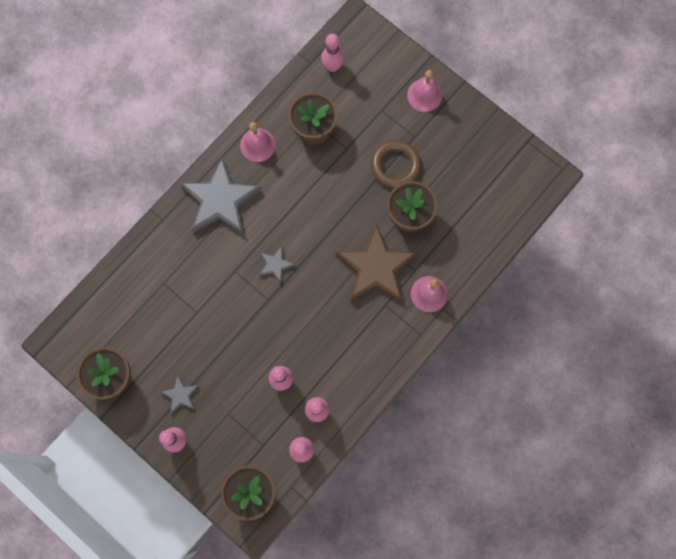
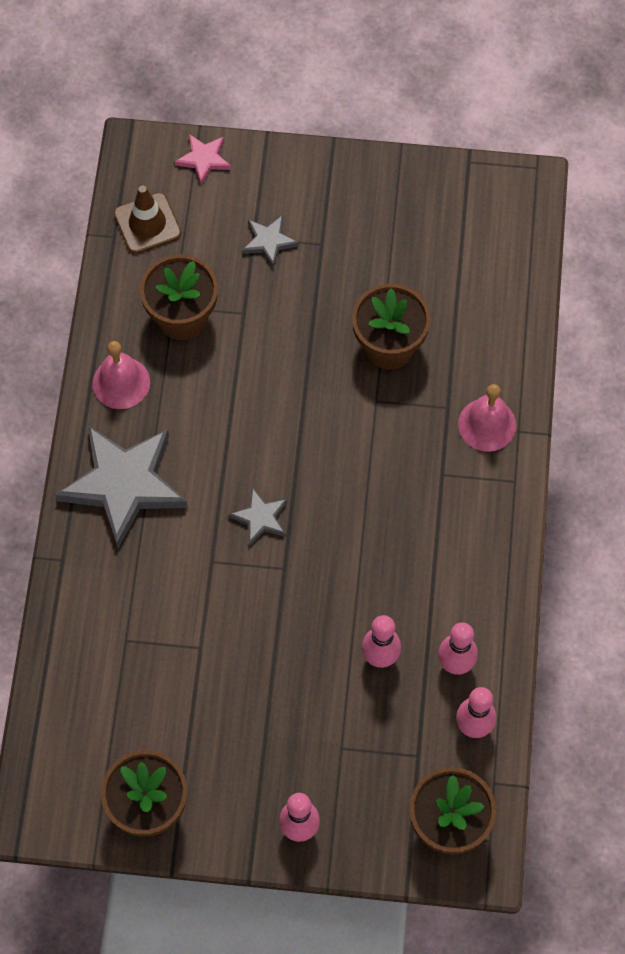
camera: 35 degrees left, 10 degrees down
(181, 395) = (259, 767): grey star -> grey star (269, 241)
(332, 67) = (147, 223): pink bowling pin -> brown traffic cone
(376, 268) = (395, 437): brown star -> none
(387, 50) = (204, 159): none -> pink star
(395, 166) = (324, 295): brown ring -> none
(424, 95) = (295, 185): pink bell -> none

